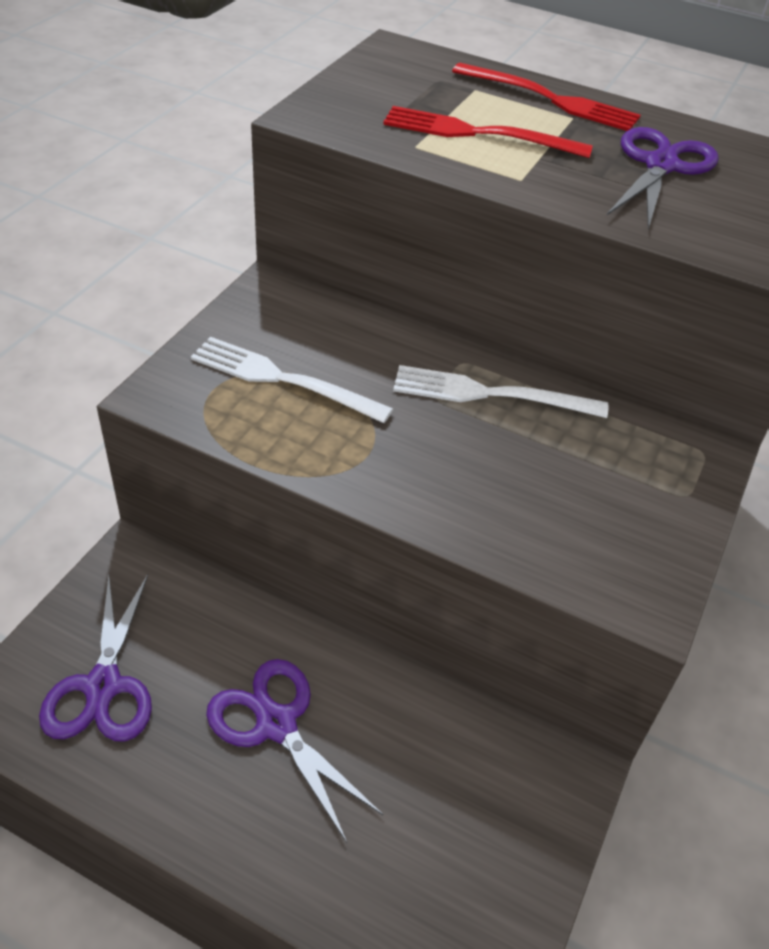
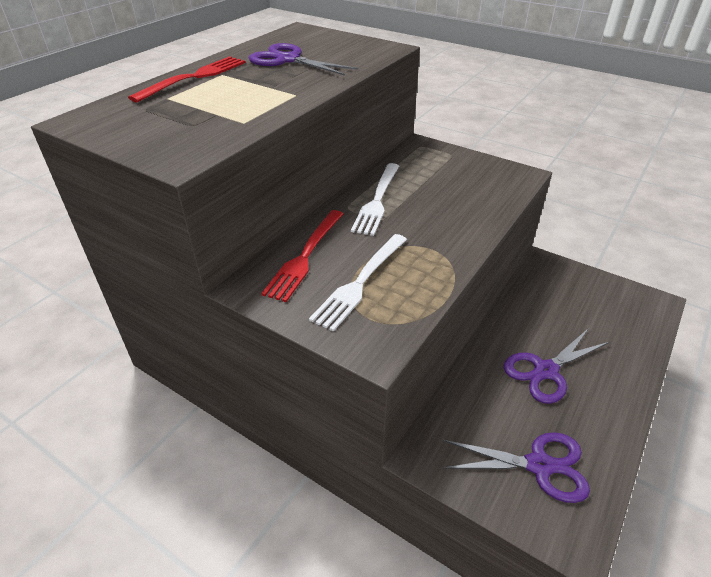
camera: 80 degrees left, 5 degrees down
(476, 133) = (232, 102): red fork -> red fork (305, 257)

